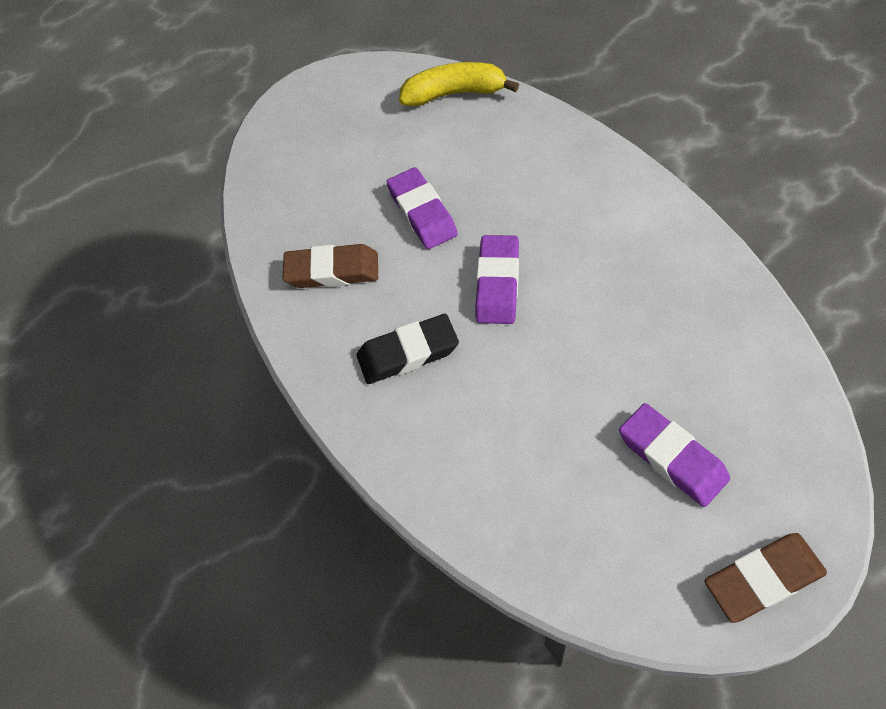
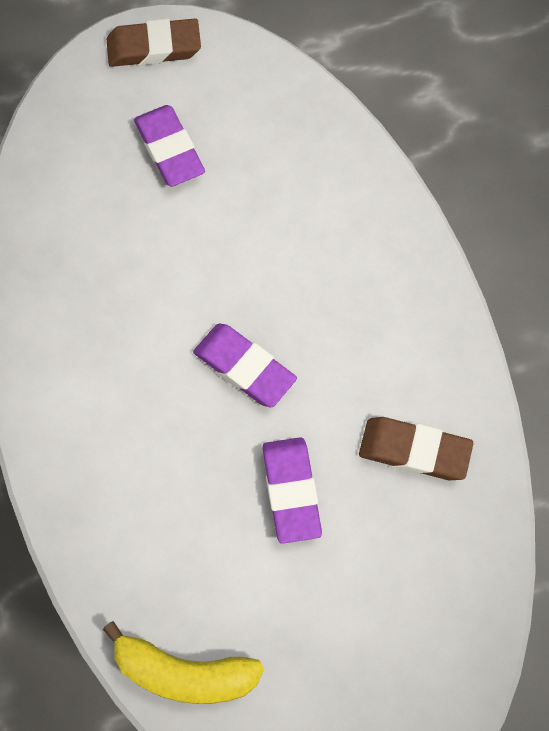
camera: 170 degrees left, 10 degrees up
(408, 353) = (361, 324): black eraser -> none
(497, 283) = (244, 368): purple eraser -> purple eraser turned 75 degrees counterclockwise

